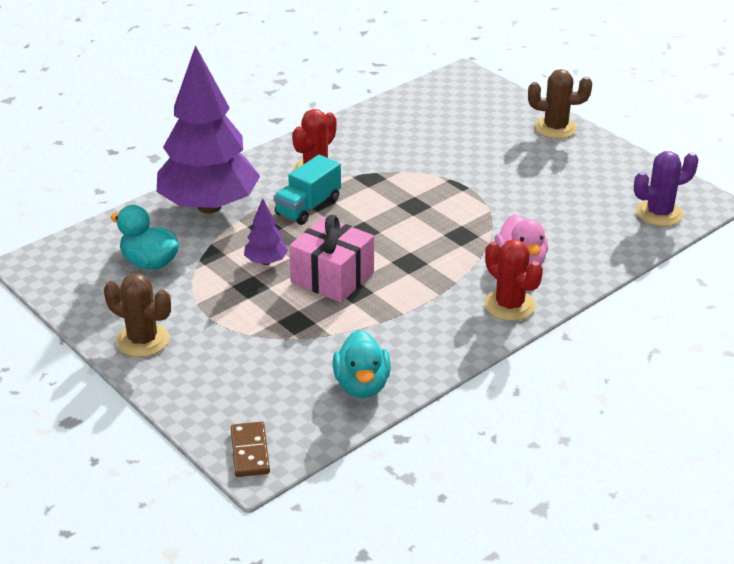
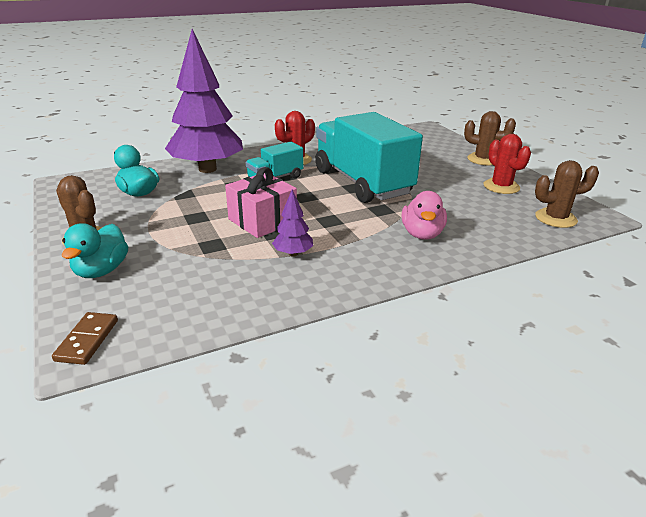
camera: 15 degrees right, 5 degrees down
(266, 262) = (220, 204): purple tree -> purple tree (293, 254)
(362, 385) = (230, 302): turquoise duck -> turquoise duck (101, 270)
(420, 195) = (362, 182): none -> turquoise truck
(509, 305) = (398, 262): red cactus -> red cactus (501, 186)
(659, 213) = (555, 218): purple cactus -> brown cactus

